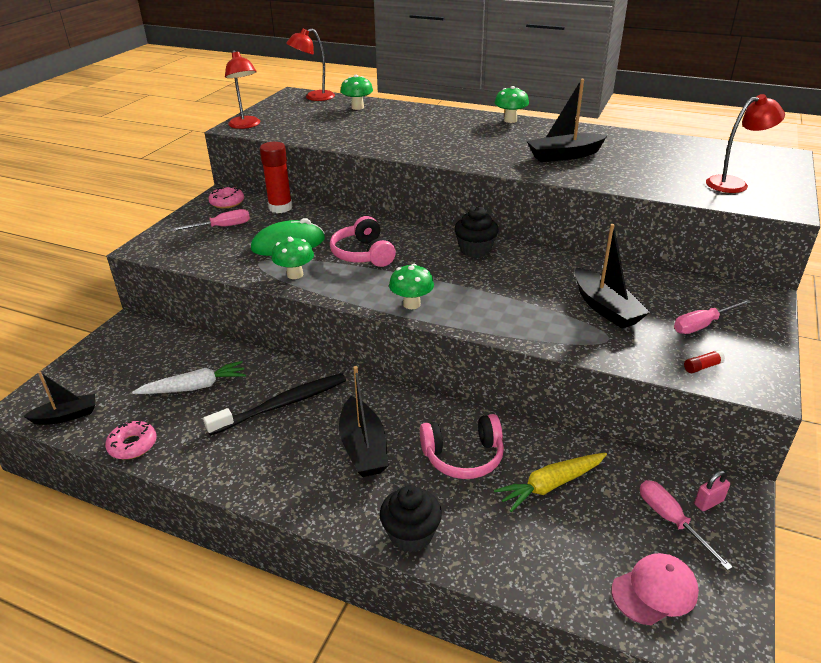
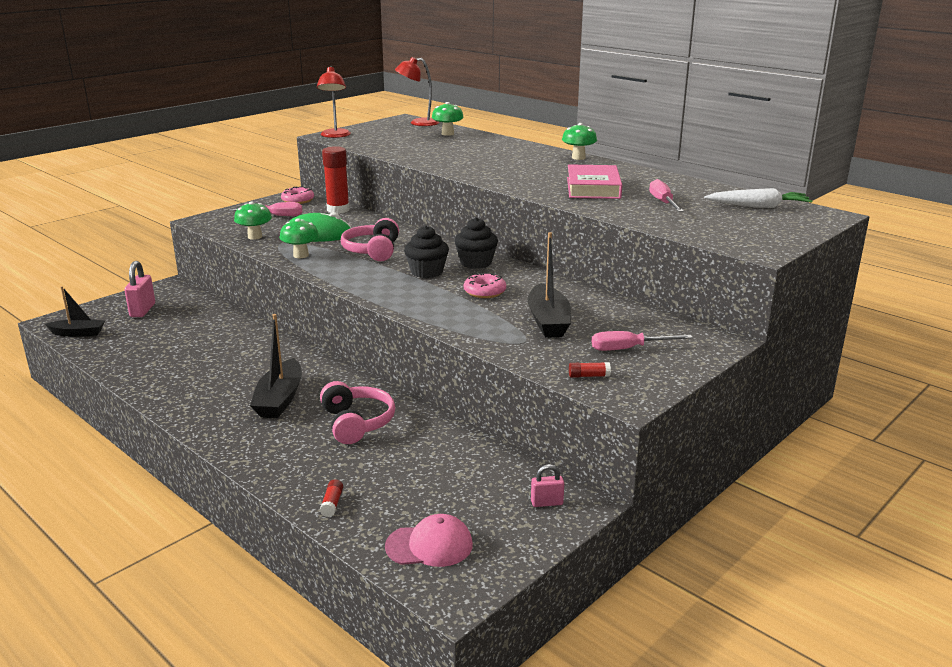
camera: 20 degrees right, 10 degrees down
(120, 366) = (142, 310): none -> pink padlock
(133, 445) = (108, 360): pink donut -> pink donut (484, 292)
(194, 387) = (186, 334): white carrot -> white carrot (758, 206)
(282, 404) = (242, 358): black toothbrush -> none
(411, 304) = (375, 289): green mushroom -> green mushroom (255, 237)
(411, 534) = (263, 461): black cupcake -> black cupcake (427, 272)
(463, 457) = (357, 423): pink headphones -> pink headphones turned 120 degrees counterclockwise
(523, 569) = (332, 504): none -> red glue stick
(551, 485) = (413, 458): yellow carrot -> none
(564, 155) = (593, 188): black boat -> pink book
(671, 520) = (496, 506): pink screwdriver -> pink screwdriver (663, 202)
(734, 183) = (735, 228): red lamp -> none

